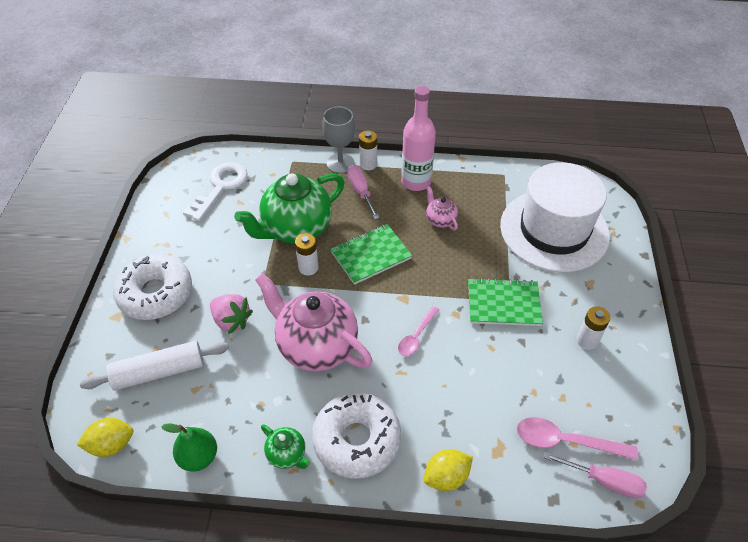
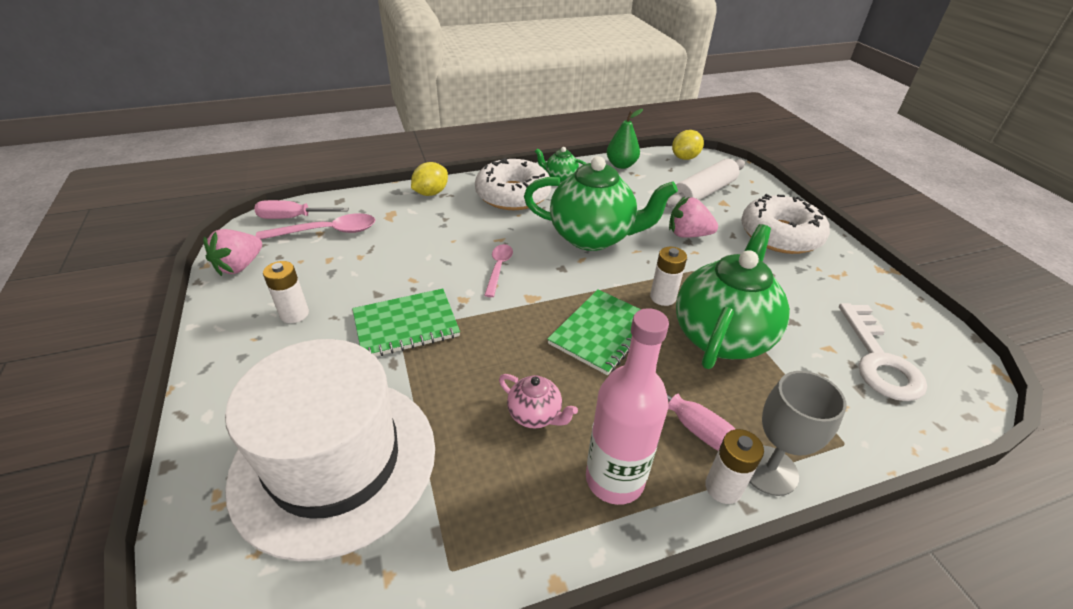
camera: 155 degrees right, 10 degrees down
(316, 346) = (592, 237): pink teapot -> green teapot
(643, 415) = (240, 266): none -> pink strawberry

